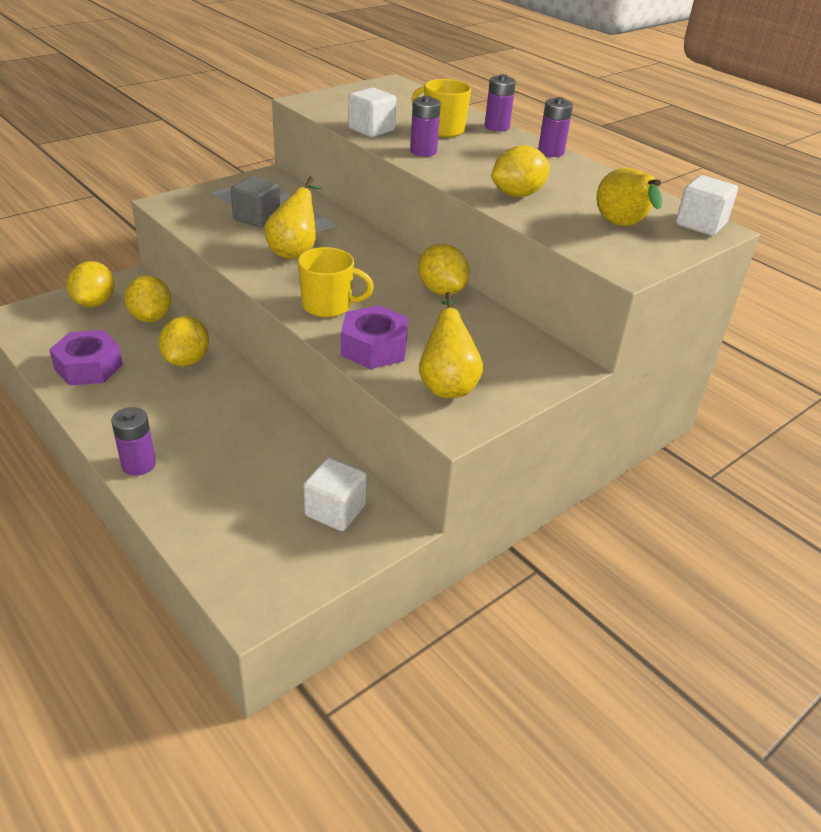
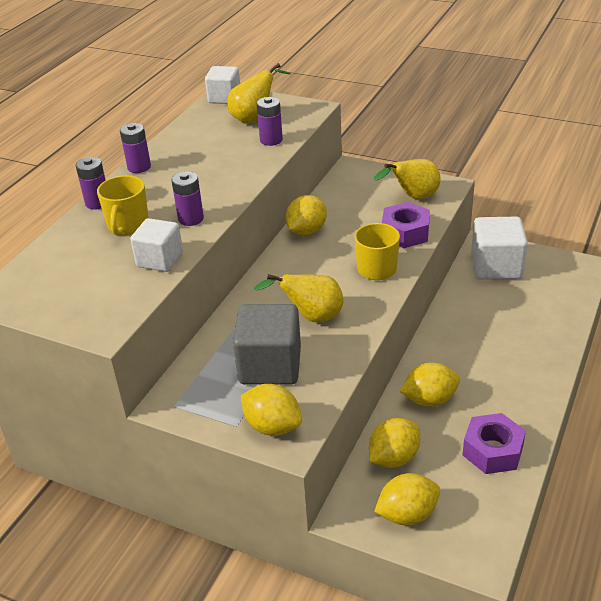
camera: 110 degrees left, 0 degrees up
(139, 464) = (551, 358): purple battery -> purple battery (271, 140)
(256, 218) = (270, 366): grey cube -> grey cube, size x1.55
(335, 510) = (496, 267): white cube -> white cube, size x1.55
(517, 194) = (239, 160): yellow lemon -> yellow lemon (272, 426)

